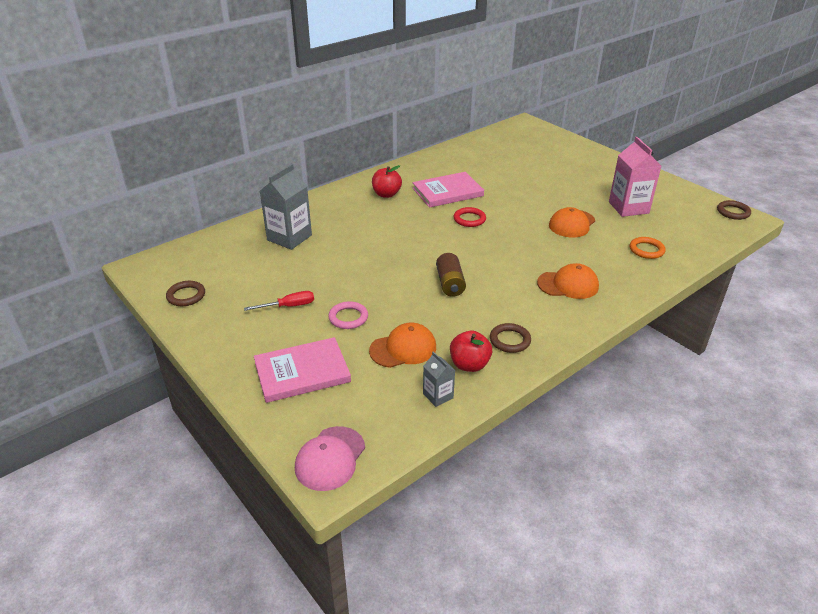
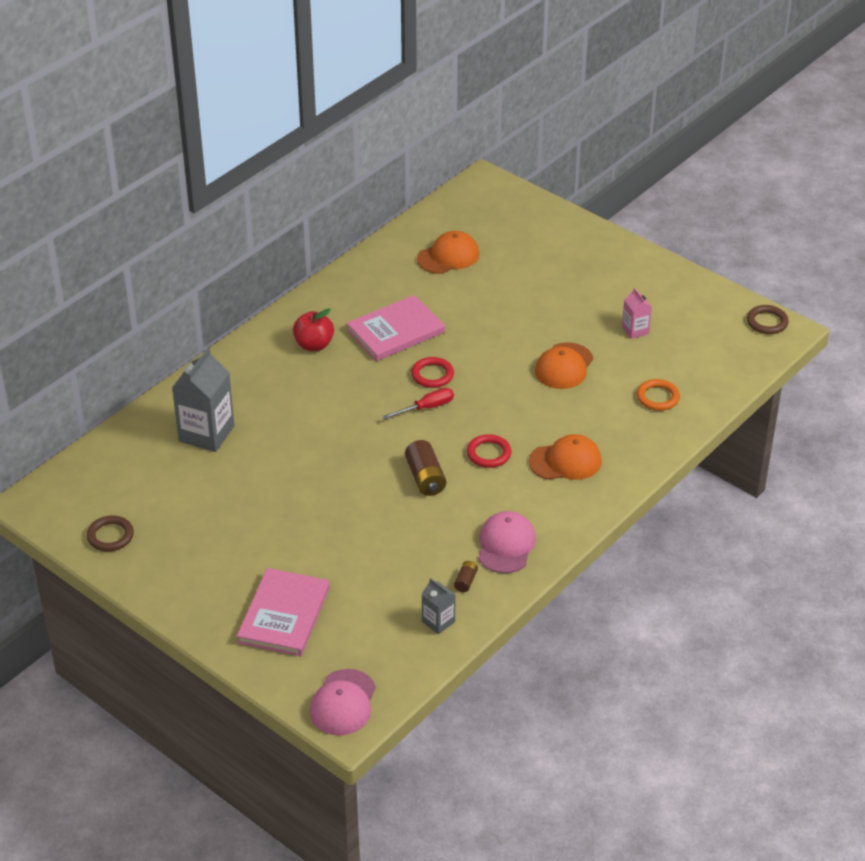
camera: 10 degrees left, 5 degrees up
(288, 306) = (240, 534): red screwdriver -> red screwdriver (426, 408)
(302, 372) = (284, 615): pink book -> pink book turned 45 degrees counterclockwise
(348, 317) = (316, 540): pink ring -> none
(403, 349) = (389, 571): orange cap -> orange cap (448, 256)
(469, 365) = (465, 581): red apple -> brown battery
(505, 273) = (489, 453): none -> red ring
(510, 340) = (506, 545): brown ring -> pink cap
(628, 207) = (635, 330): pink carton -> pink carton, size x0.52

